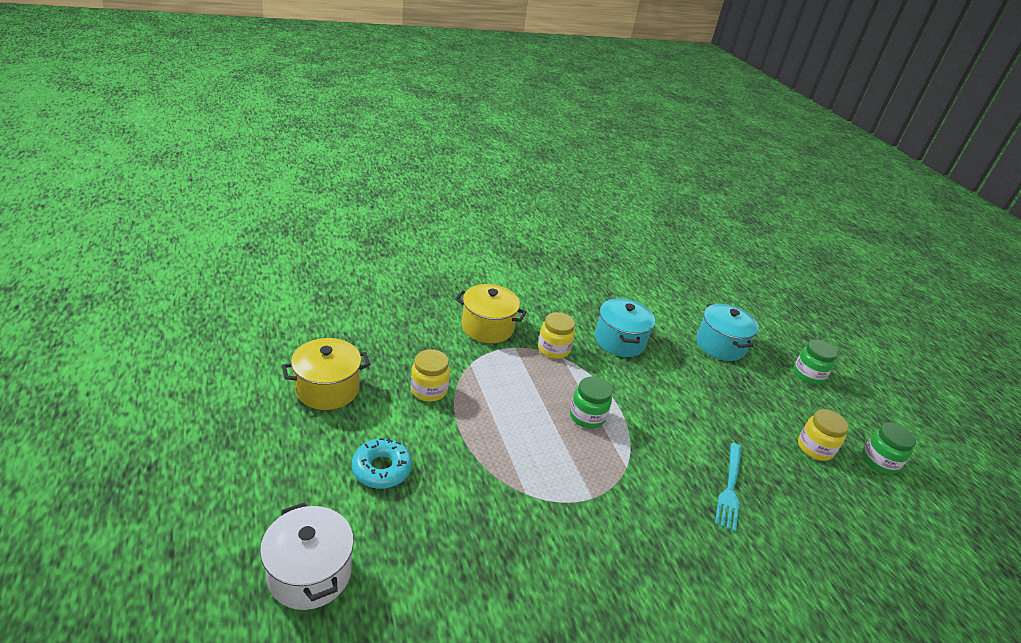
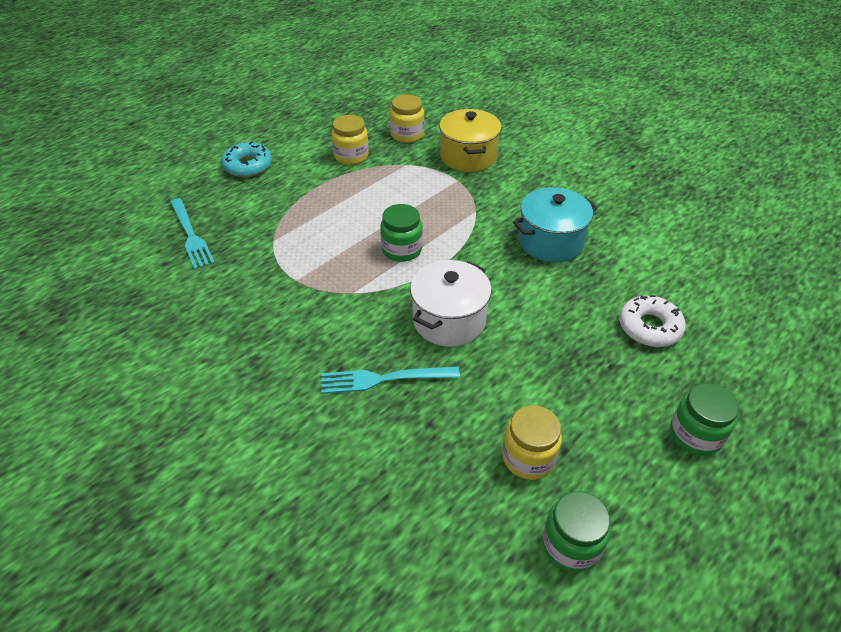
camera: 70 degrees right, 10 degrees up
(310, 573) = (141, 172): white pot -> white pot (449, 320)
(327, 389) = (309, 116): yellow pot -> none
(477, 558) = (191, 236): none -> turquoise fork
(553, 349) = (481, 202): yellow jar -> yellow jar (407, 135)
(720, 345) = (649, 327): turquoise pot -> white donut

